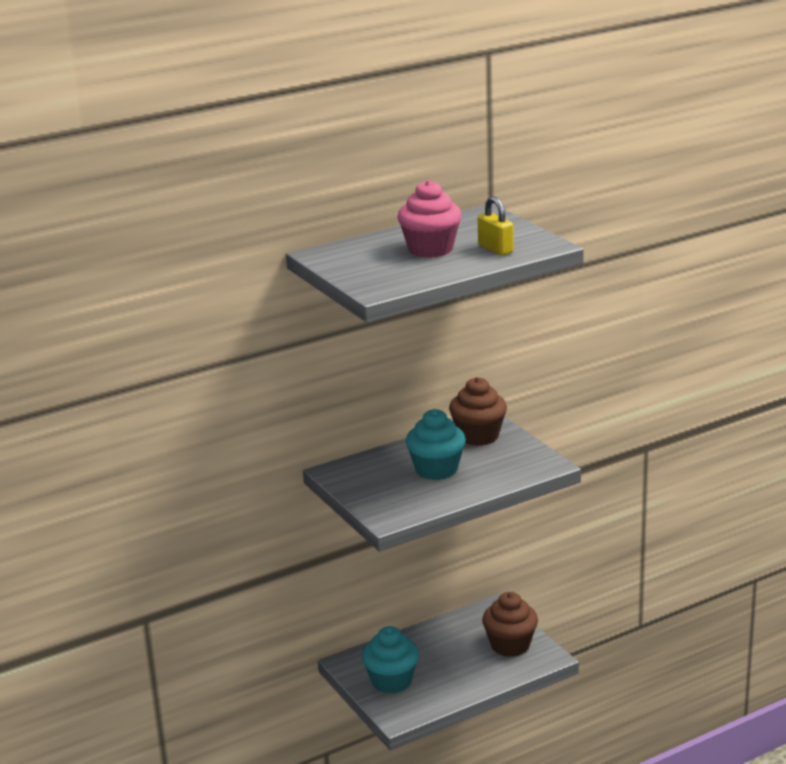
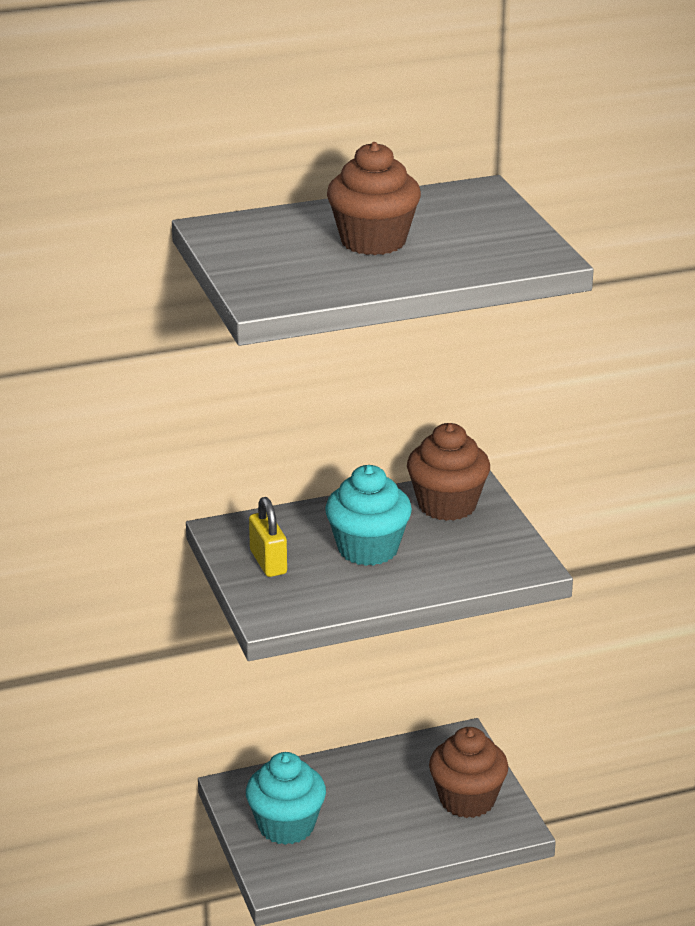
camera: 10 degrees right, 5 degrees up
(430, 249) = (373, 241): pink cupcake -> brown cupcake
(495, 249) = (465, 253): yellow padlock -> yellow padlock (268, 562)

